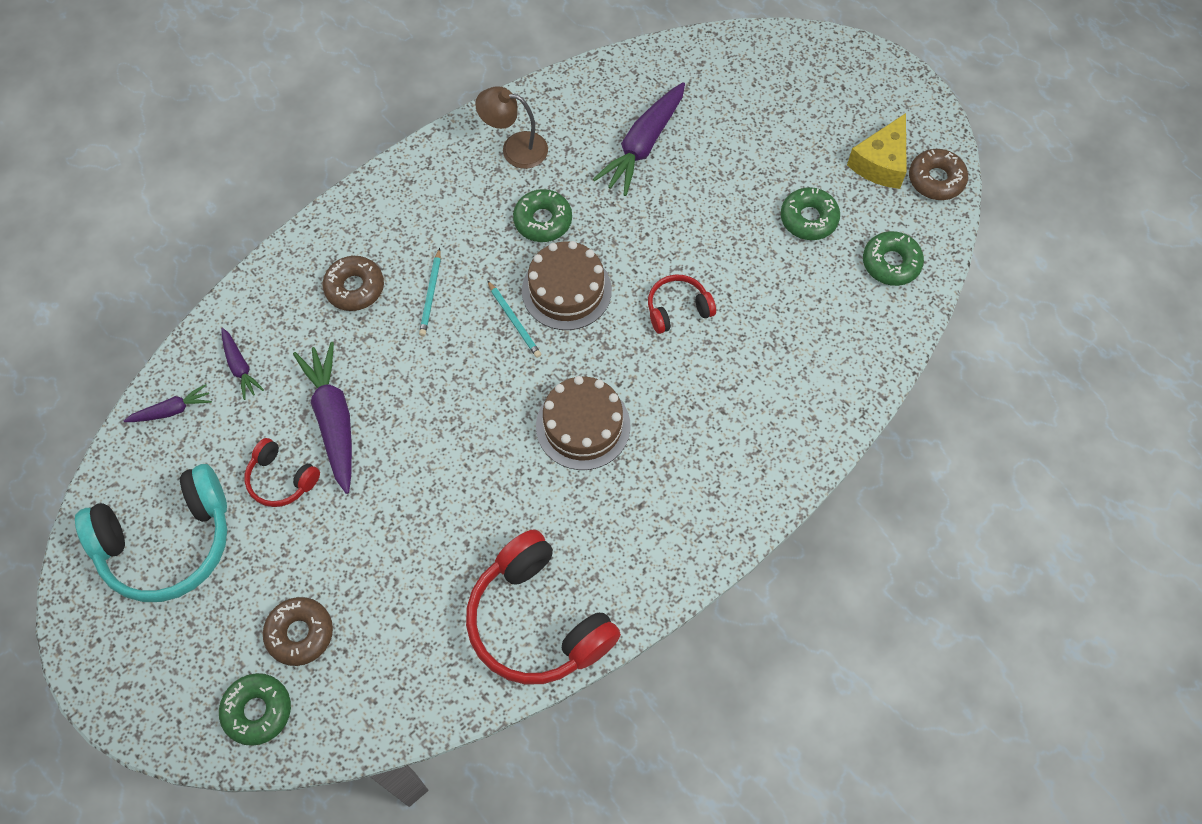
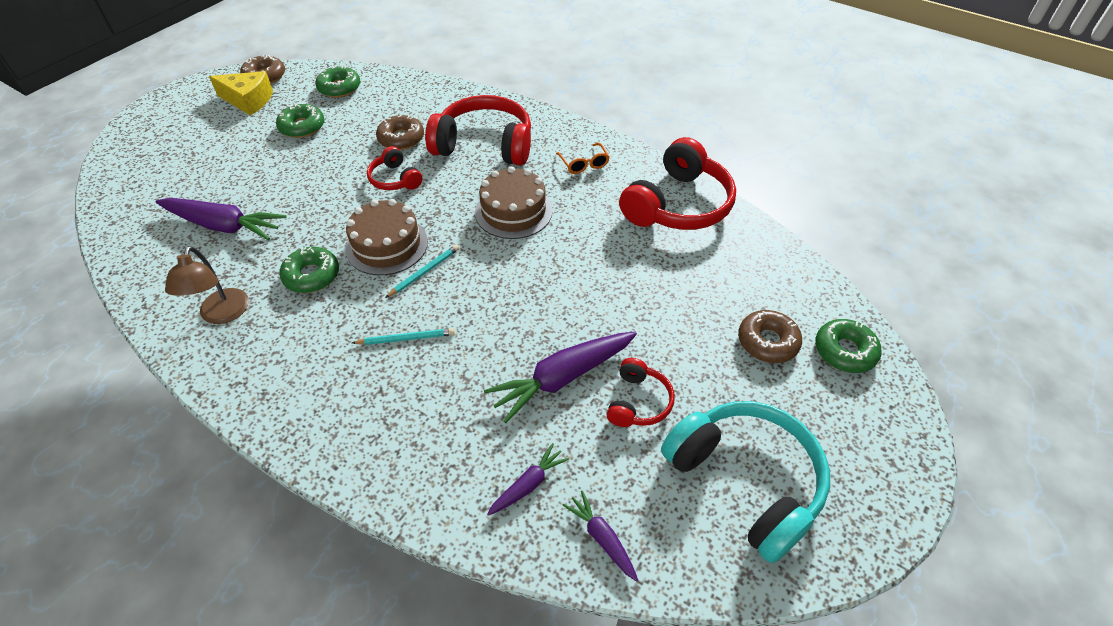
camera: 105 degrees left, 15 degrees down
(355, 288) = (408, 405): brown donut -> brown donut (401, 138)
(649, 529) = (584, 164): none -> orange glasses
(720, 418) = (484, 145): none -> red headphones

